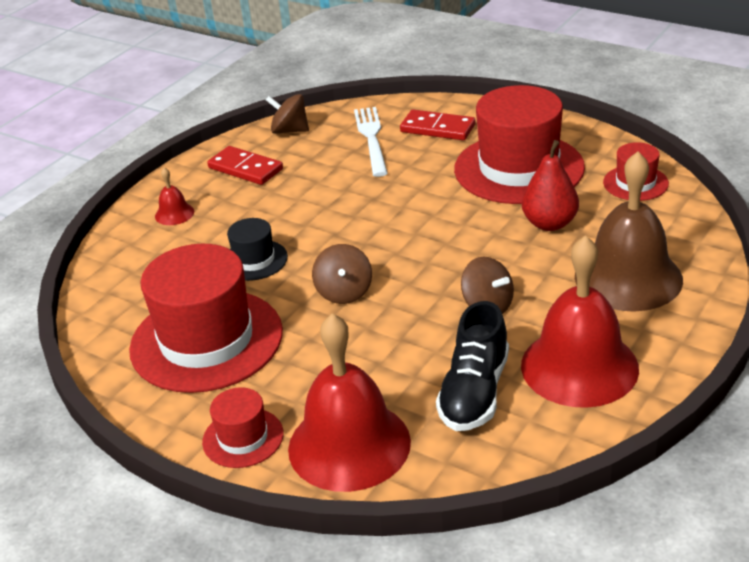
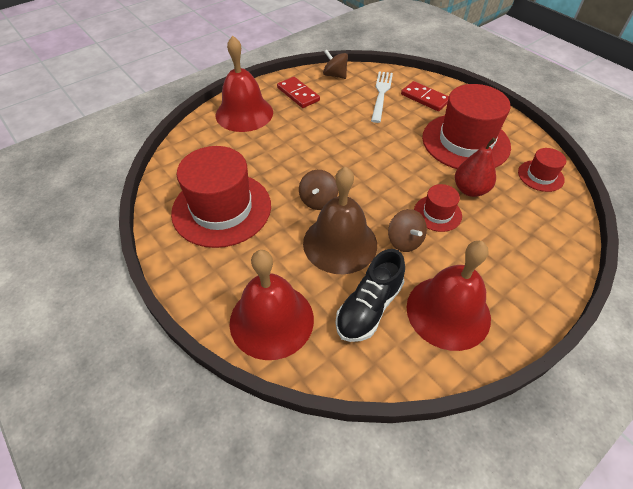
camera: 15 degrees right, 15 degrees up
(174, 214) = (244, 113): red bell -> red bell, size x2.35
(243, 438) = (210, 290): red hat -> red hat (437, 213)
(254, 260) = (275, 160): black hat -> none
(628, 277) = (509, 249): brown bell -> brown bell (340, 243)

